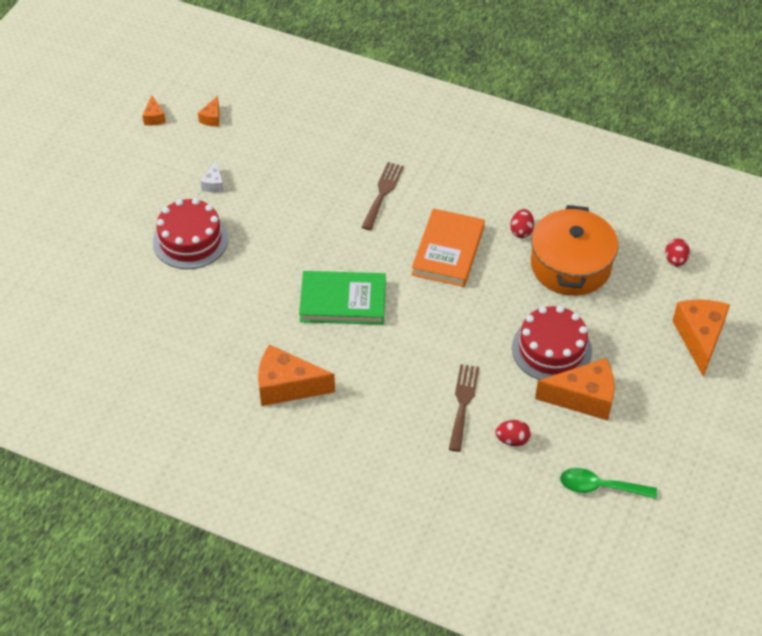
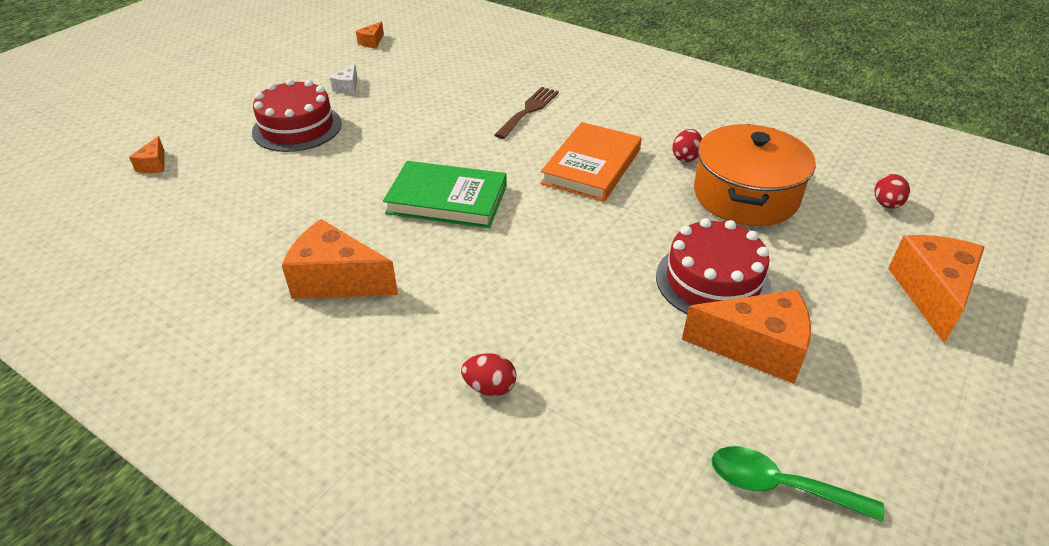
camera: 10 degrees right, 10 degrees down
(154, 117) = (315, 37): orange cheese -> orange cheese (154, 165)
(463, 403) = (574, 331): brown fork -> none
(512, 440) = (639, 391): red egg -> red egg (490, 387)

